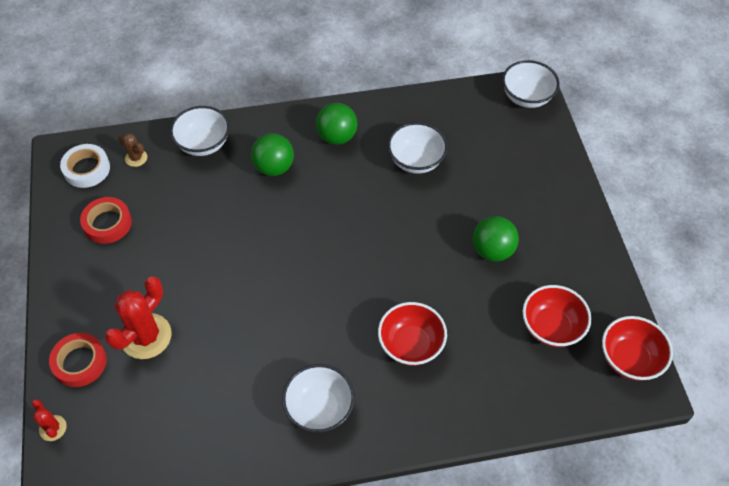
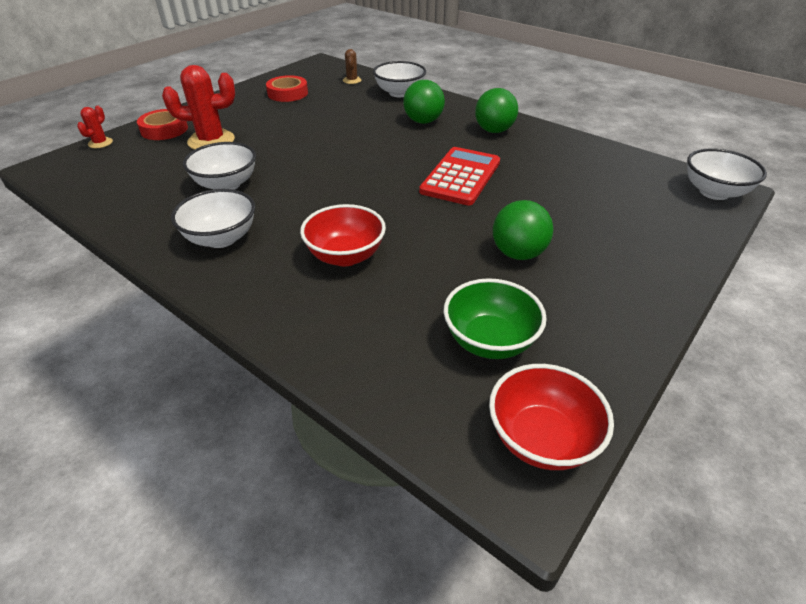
camera: 50 degrees right, 15 degrees down
(87, 169) = (320, 72): white tape -> none
(380, 209) = (461, 177): none -> red calculator
(416, 161) = (537, 171): white bowl -> white bowl (226, 185)
(551, 327) = (489, 341): red bowl -> green bowl

